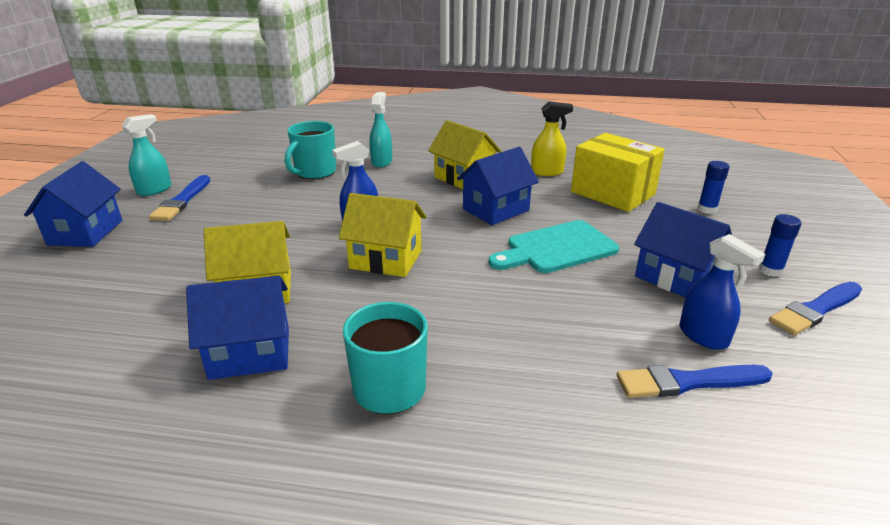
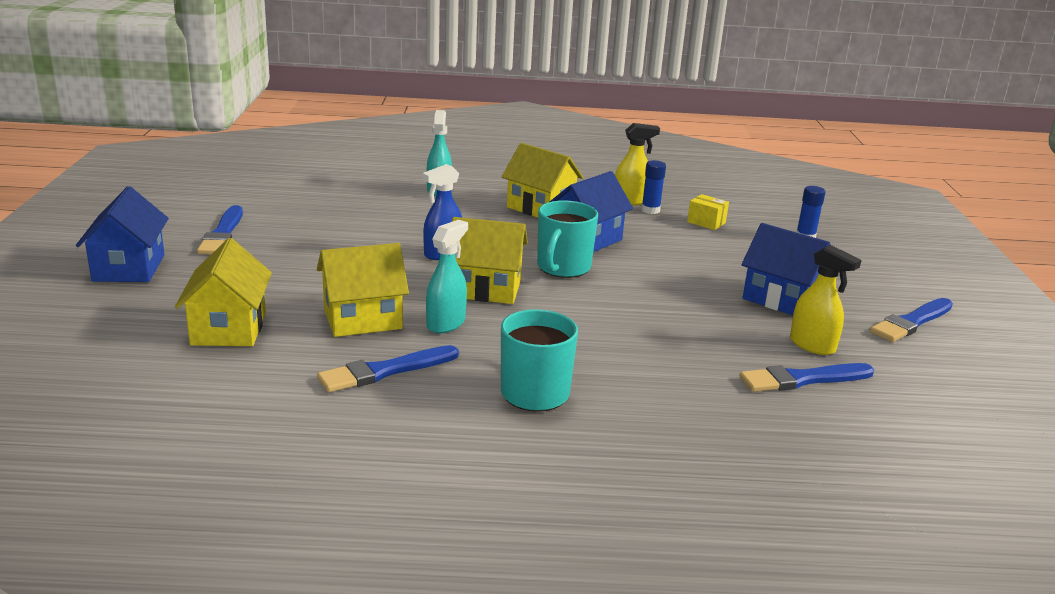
camera: 10 degrees left, 5 degrees down
(131, 298) = (229, 328): none -> yellow house
(155, 190) = (181, 222): turquoise spray bottle -> turquoise spray bottle (446, 323)
(250, 353) = (385, 371): blue house -> blue brush
(314, 172) = (364, 202): turquoise mug -> turquoise mug (563, 268)
(556, 248) = (660, 275): turquoise cutting board -> none
(612, 193) = (706, 222): yellow box -> yellow box, size x0.43
(703, 336) = (812, 345): blue spray bottle -> yellow spray bottle
(770, 270) = (870, 291): blue glue stick -> blue glue stick (650, 210)

